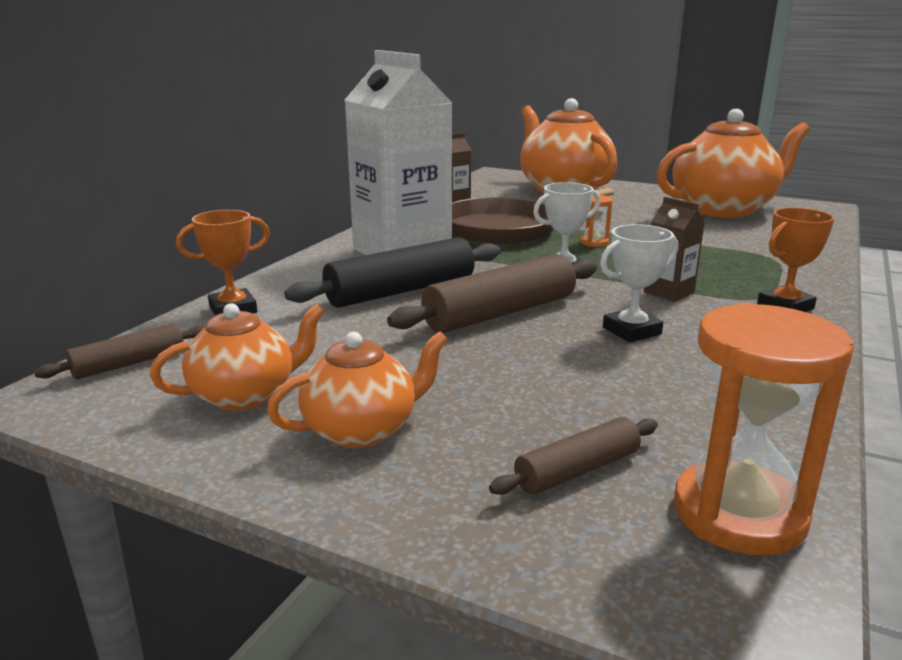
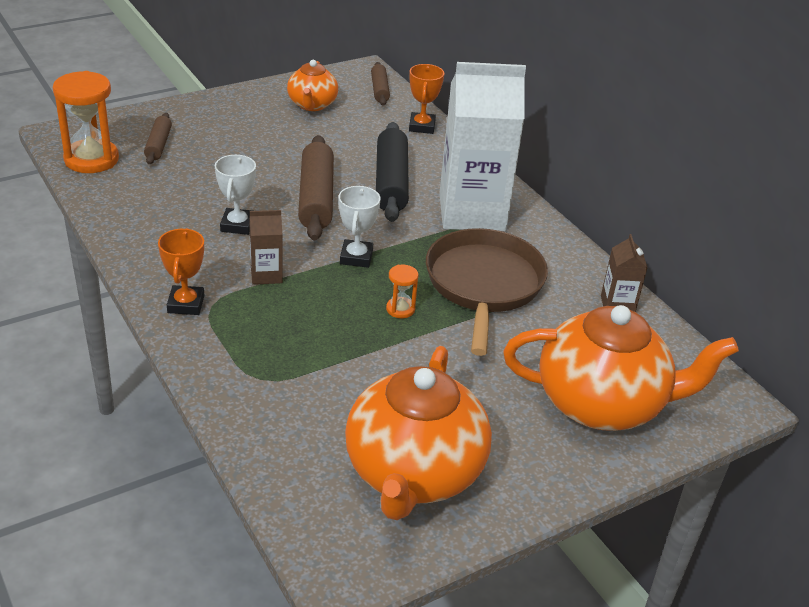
camera: 120 degrees right, 15 degrees up
(362, 430) = (248, 118): orange teapot -> none

